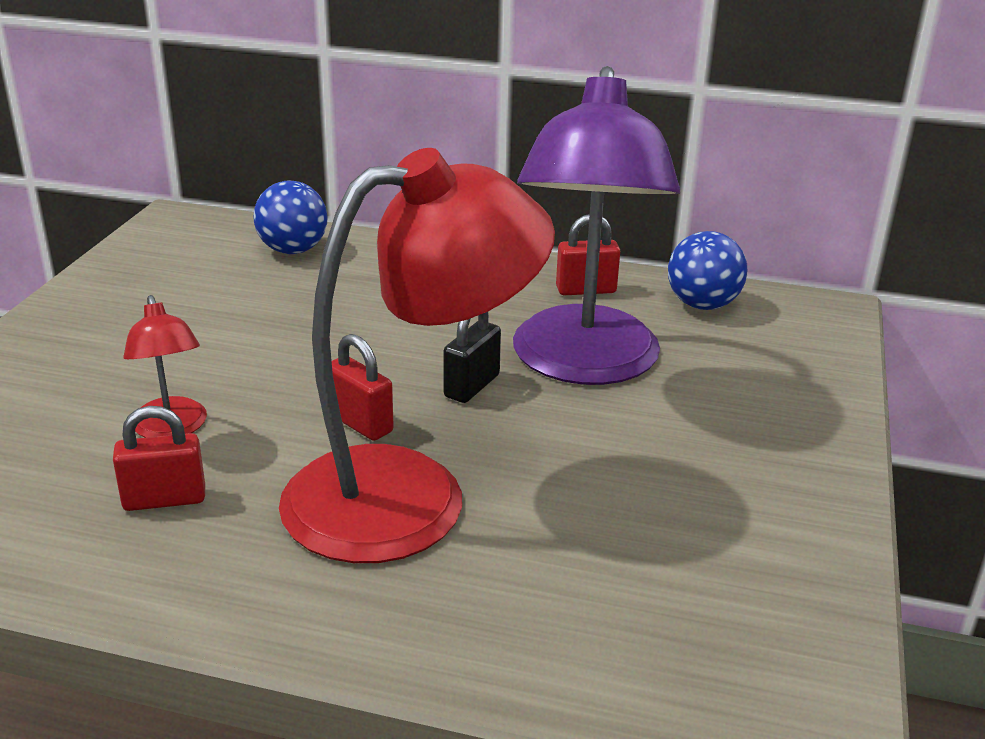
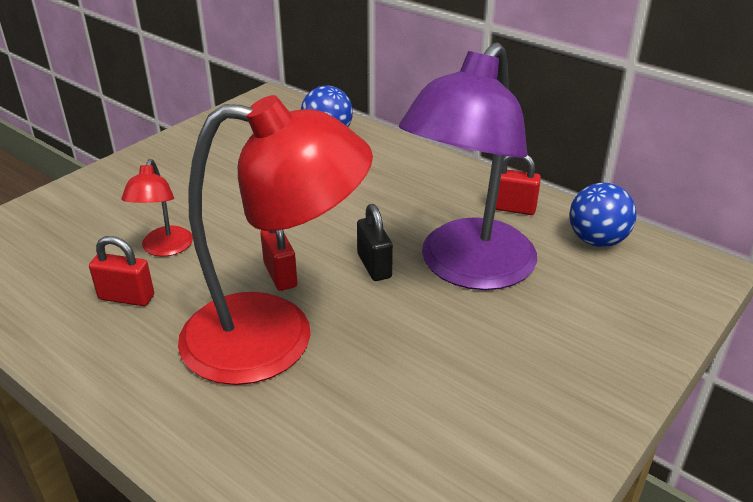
camera: 25 degrees right, 5 degrees up
(472, 386) = (374, 266): black padlock -> black padlock turned 75 degrees counterclockwise

